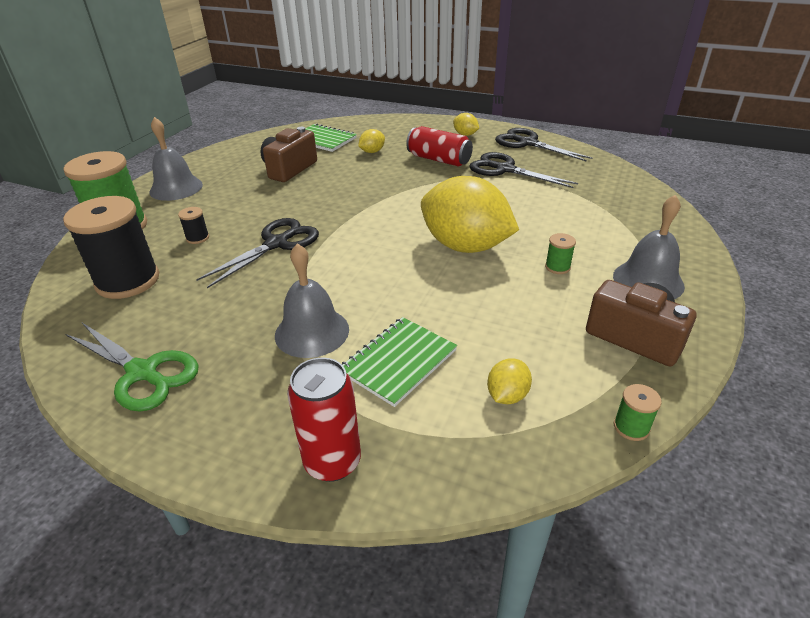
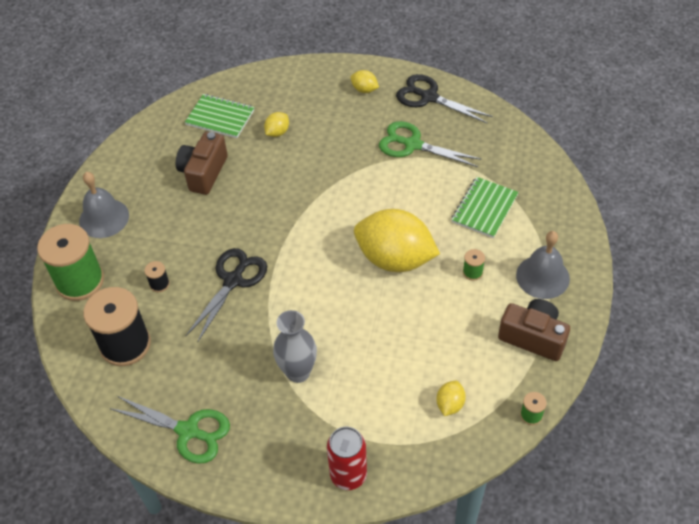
camera: 10 degrees left, 15 degrees up
(312, 332) = (298, 372): grey bell -> grey vase
(398, 362) = (370, 389): green notebook -> green notebook (484, 208)
(439, 159) = (347, 137): red can -> none
(505, 169) = (412, 144): black scissors -> green scissors

